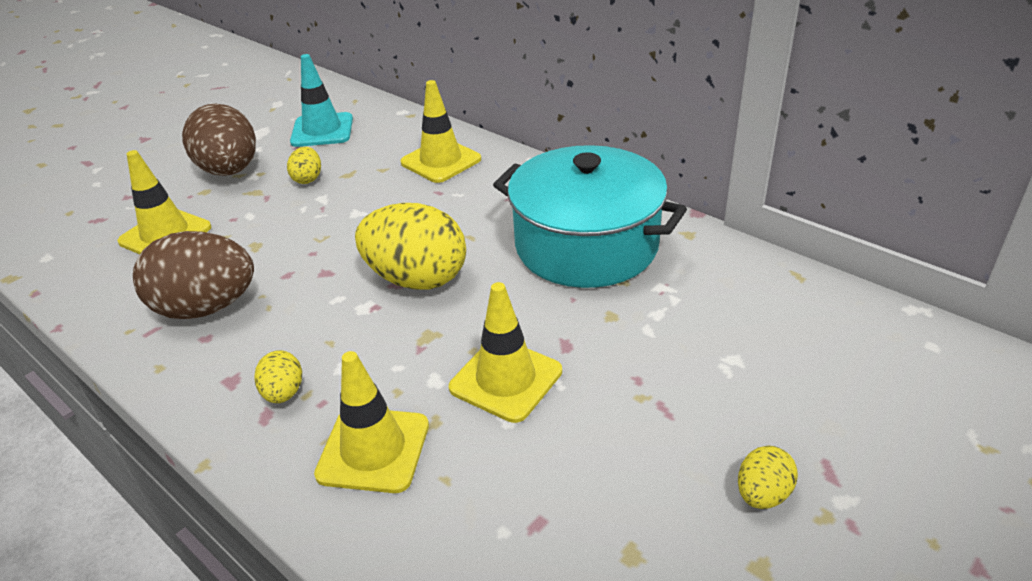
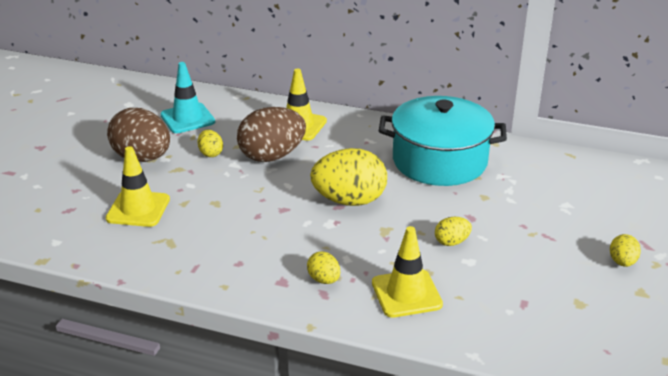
camera: 25 degrees left, 5 degrees down
(206, 308) = (221, 246): brown egg -> brown egg (272, 156)
(506, 379) = (451, 242): yellow traffic cone -> yellow egg

